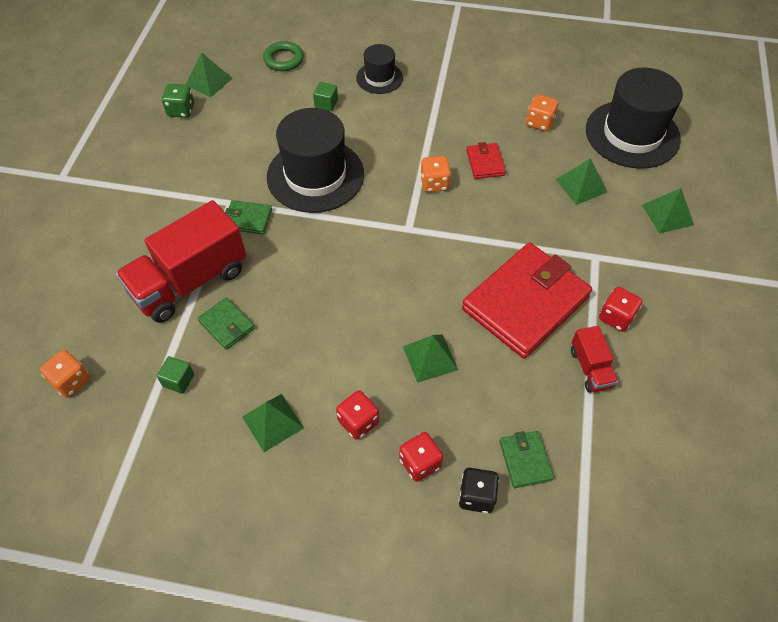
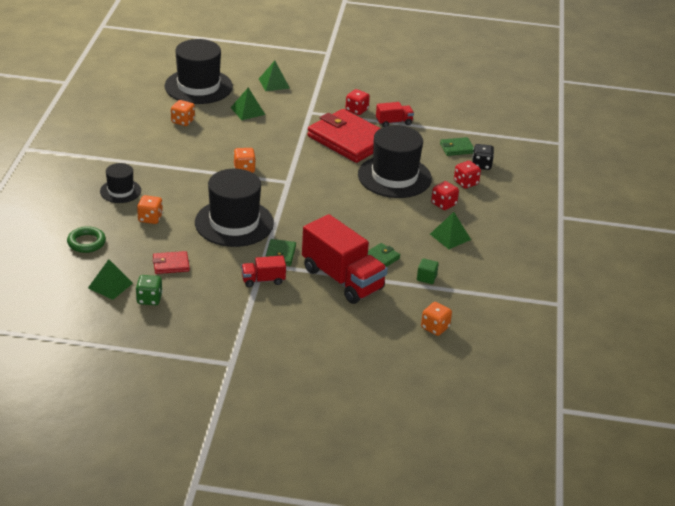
camera: 95 degrees left, 20 degrees down
(199, 203) = (263, 280): none -> red truck
(326, 104) = (150, 218): green cube -> orange dice
(430, 358) = (394, 177): green pyramid -> black hat
(485, 163) = (224, 147): red wallet -> red wallet (171, 264)

